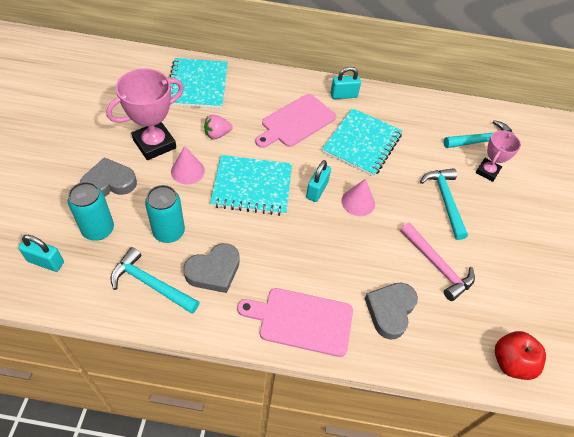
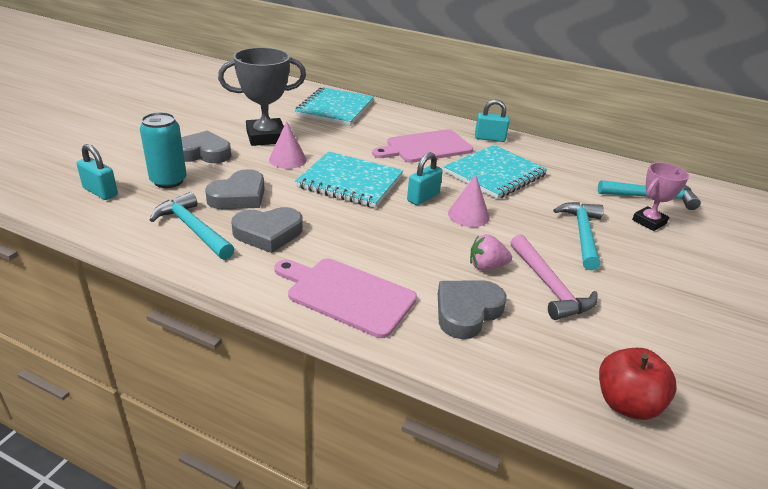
camera: 20 degrees right, 20 degrees down
(154, 144) = (266, 137): pink trophy -> grey trophy
(169, 232) = (239, 196): turquoise can -> grey heart
(217, 134) = (334, 141): pink strawberry -> pink strawberry (486, 266)

